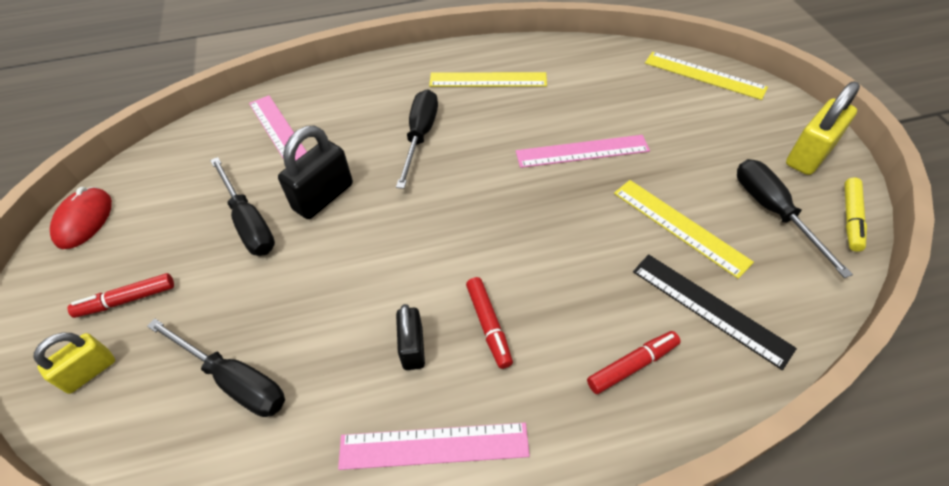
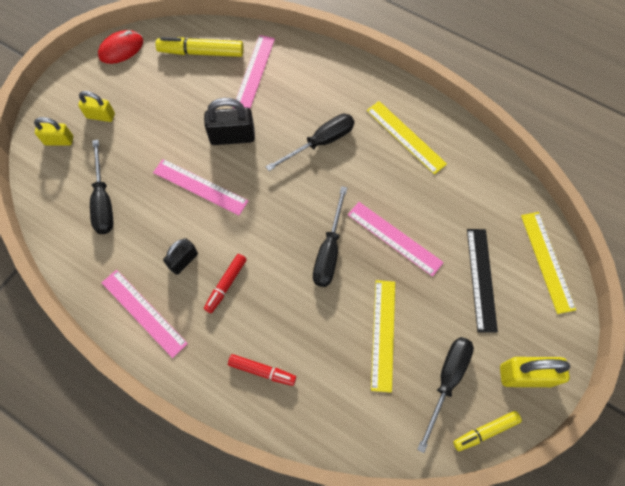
camera: 45 degrees right, 15 degrees up
(127, 300) = (100, 116): red marker -> yellow padlock
(198, 157) = (201, 52): none -> yellow marker
(249, 222) = (185, 119): black screwdriver -> black screwdriver (329, 251)
(343, 265) = (200, 187): none -> pink ruler
(710, 308) = (335, 388): black ruler -> black ruler (481, 279)

